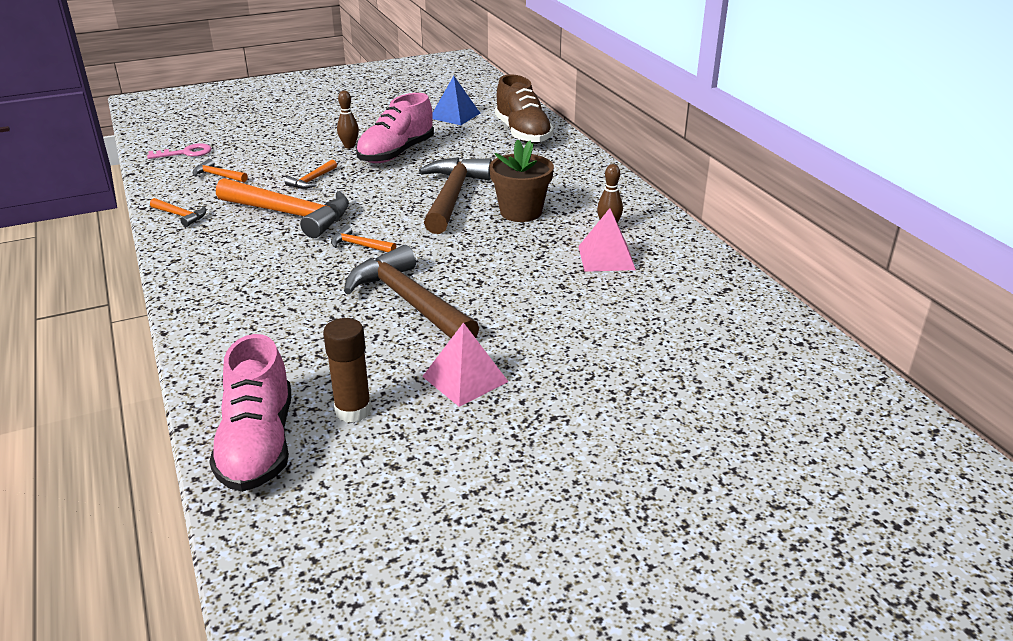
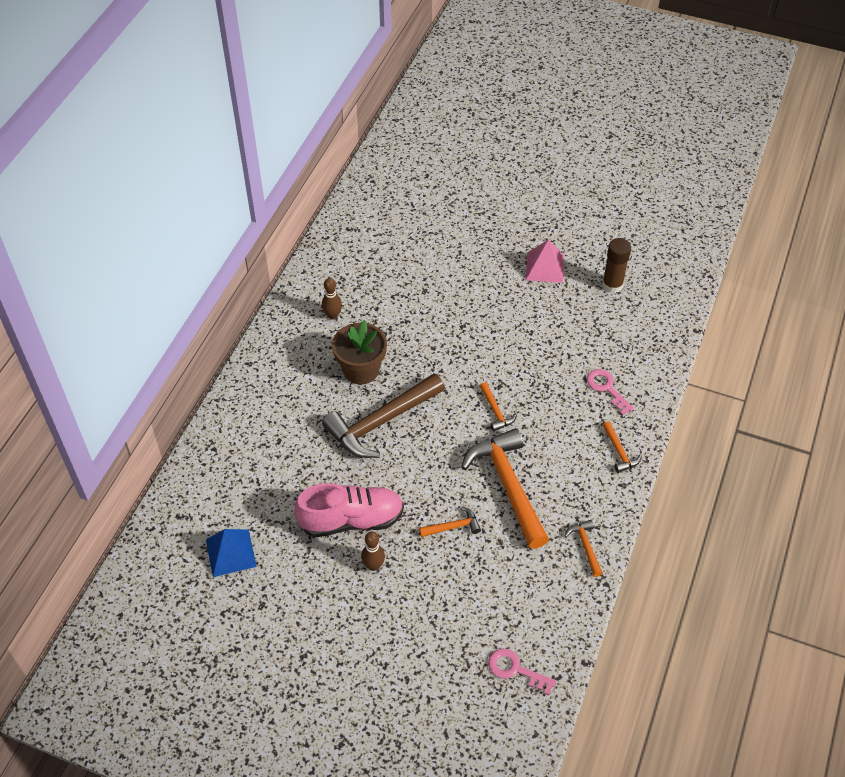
camera: 135 degrees left, 20 degrees up
(218, 175) = (517, 596): orange hammer -> orange hammer (619, 452)
(258, 313) = (606, 388): none -> pink key
(258, 444) = (668, 295): pink shoe -> none
(409, 301) = (517, 337): brown hammer -> none
(522, 133) = (223, 472): brown shoe -> none
(606, 257) = (372, 293): pink pyramid -> none

